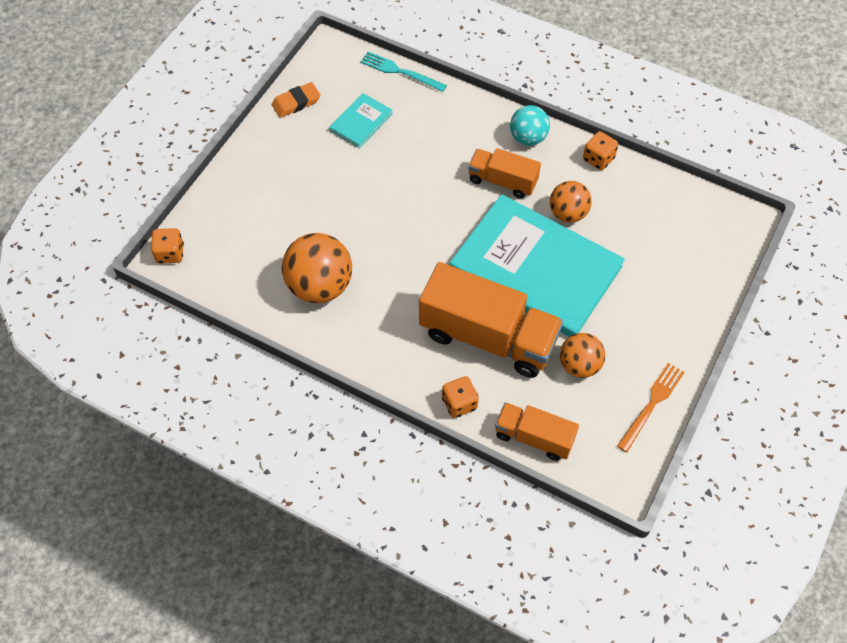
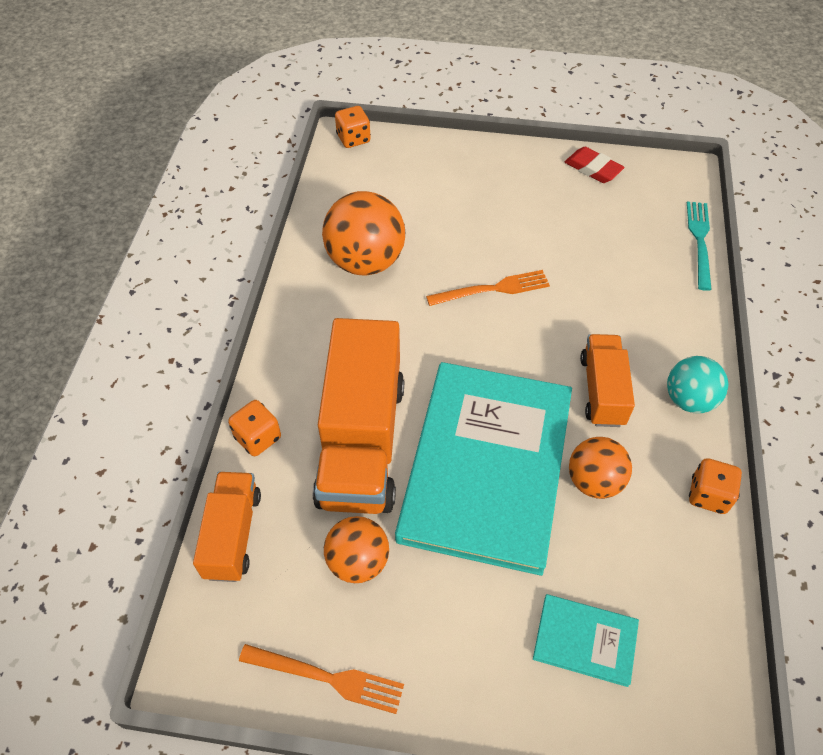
camera: 70 degrees right, 5 degrees down
(296, 102) = (593, 168): orange eraser -> red eraser
(361, 122) = (603, 229): turquoise book -> turquoise book (585, 640)
(387, 211) = (493, 289): none -> orange fork

